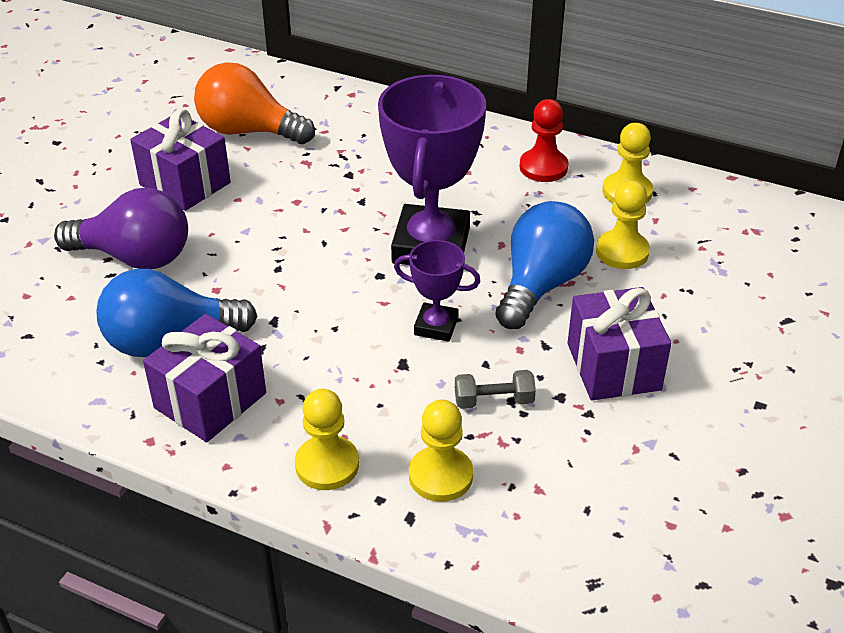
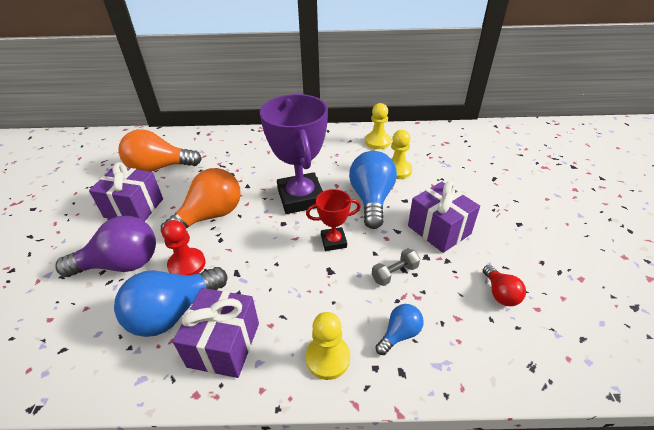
camera: 25 degrees left, 0 degrees up
(283, 230) = (210, 216): none -> orange light bulb
(436, 326) = (333, 241): purple trophy -> red trophy
(440, 476) = (399, 334): yellow pawn -> blue light bulb
(543, 167) = (330, 142): red pawn -> red pawn (187, 264)
(631, 485) = (500, 293): none -> red light bulb

